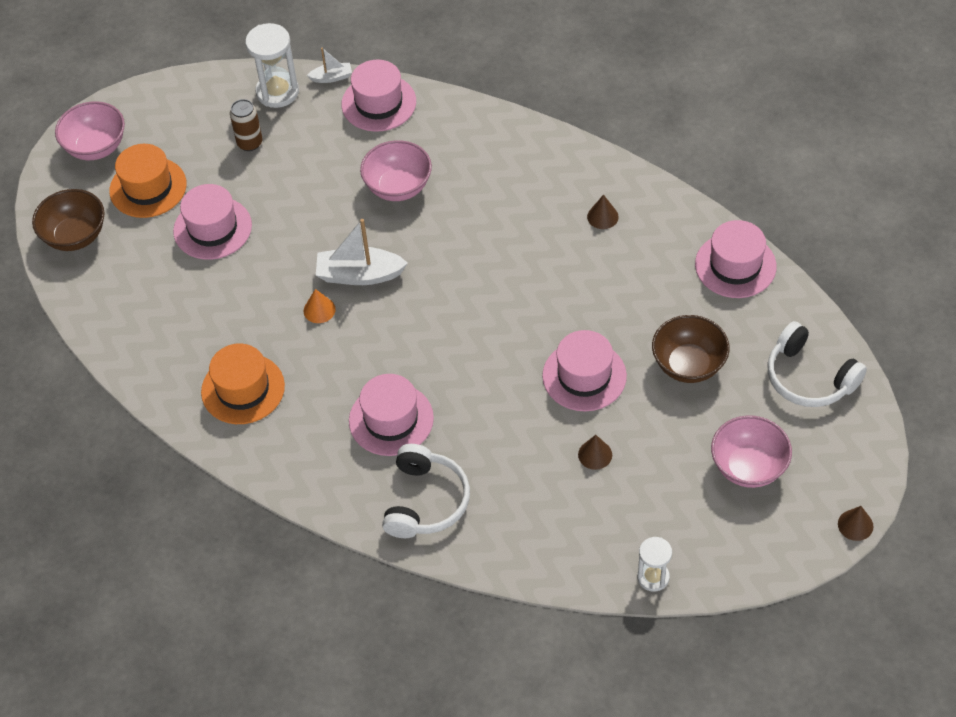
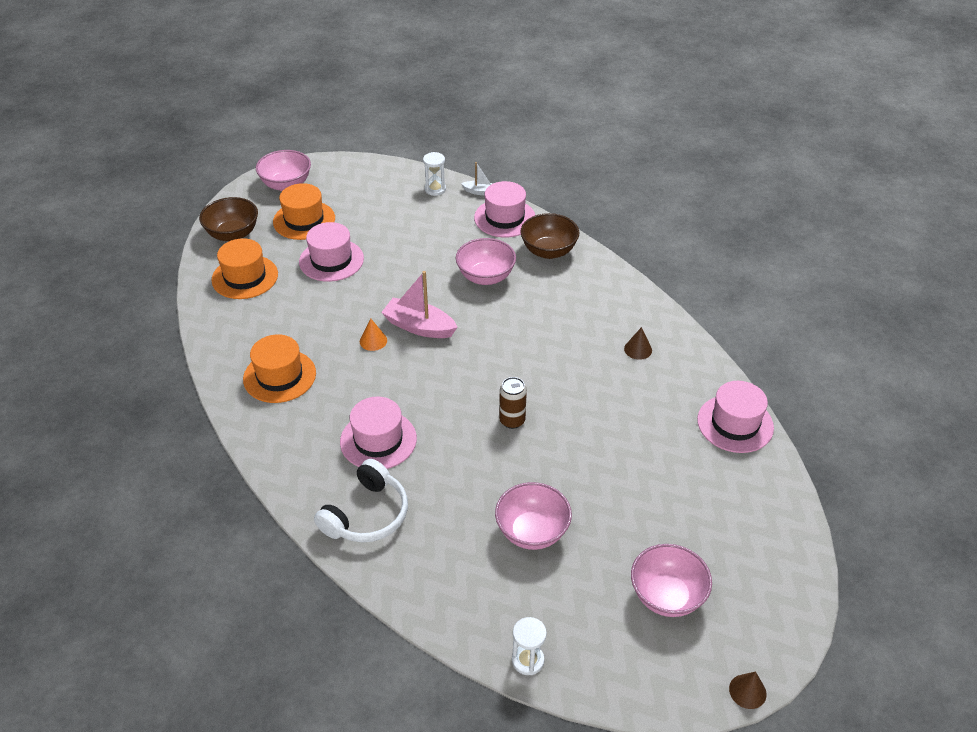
camera: 20 degrees right, 10 degrees down
(126, 285) = (245, 277): none -> orange hat
(250, 143) = (394, 215): brown can -> brown can (512, 420)
(277, 92) = (435, 189): white hourglass -> white hourglass, size x0.62
(359, 275) = (419, 327): white boat -> pink boat
(584, 376) = (557, 464): pink hat -> none
(595, 454) = (532, 532): brown cone -> pink bowl
(688, 365) = (654, 488): brown bowl -> brown bowl (548, 251)
(809, 377) = (761, 539): white headphones -> none

